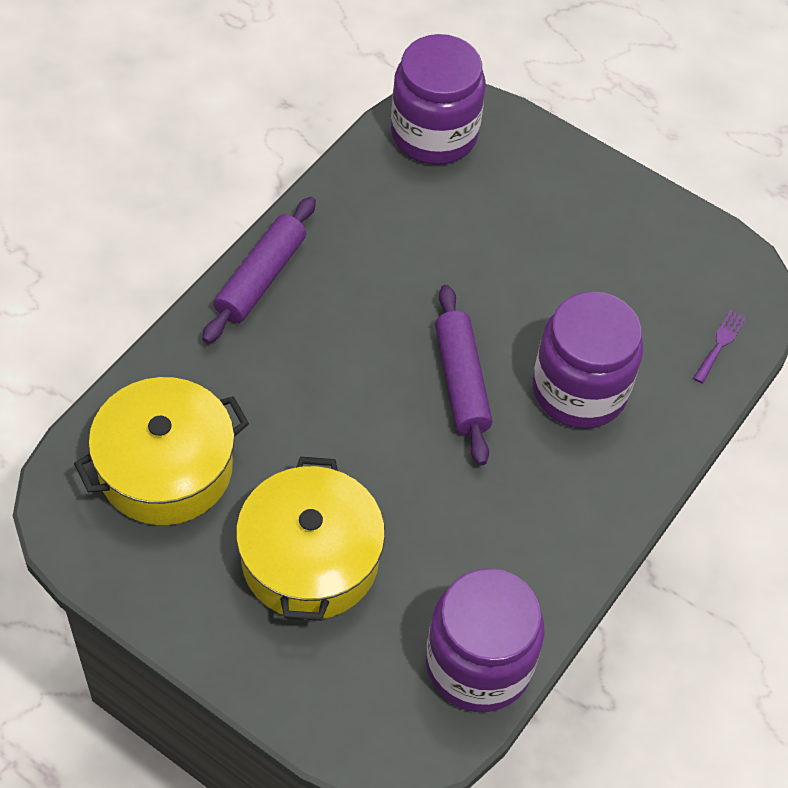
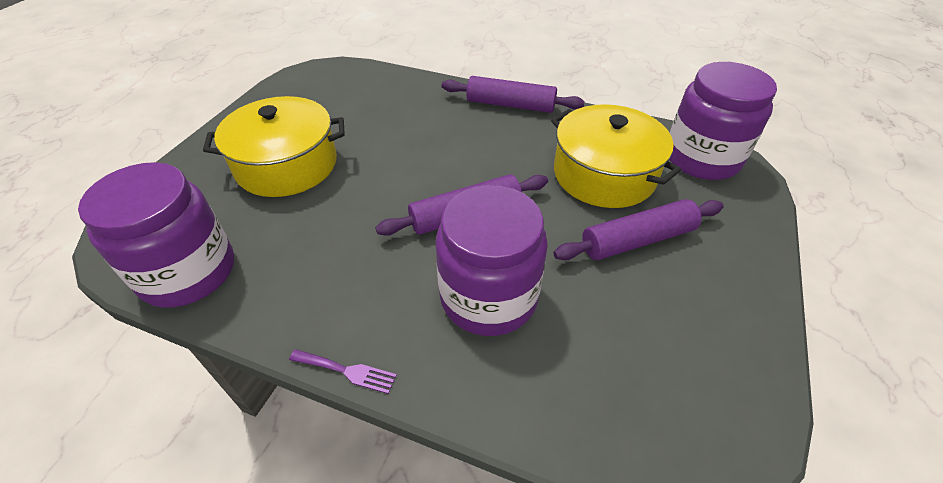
camera: 80 degrees right, 10 degrees down
(165, 468) = (350, 97): yellow pot -> yellow pot (604, 174)
(539, 245) = (637, 240): none -> purple rolling pin
(720, 344) = (609, 425): purple fork -> purple fork (347, 371)

